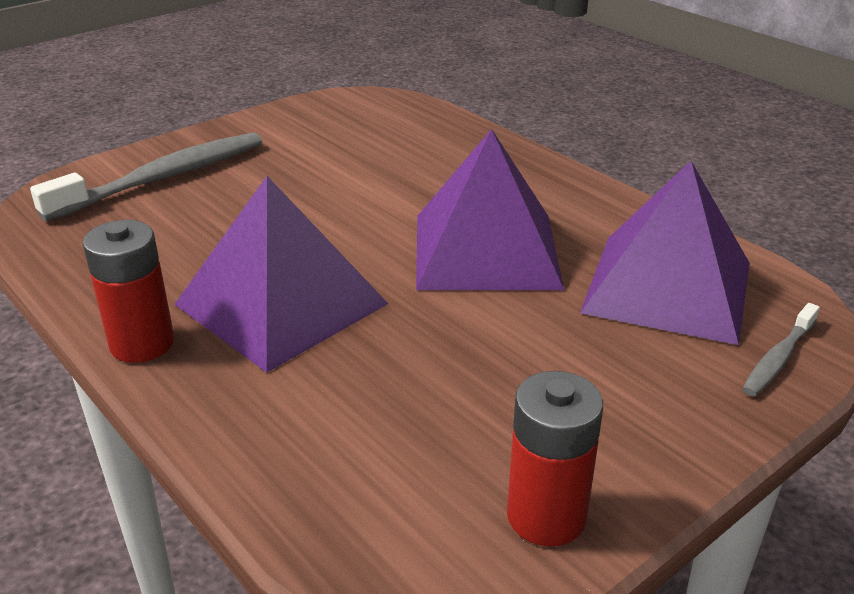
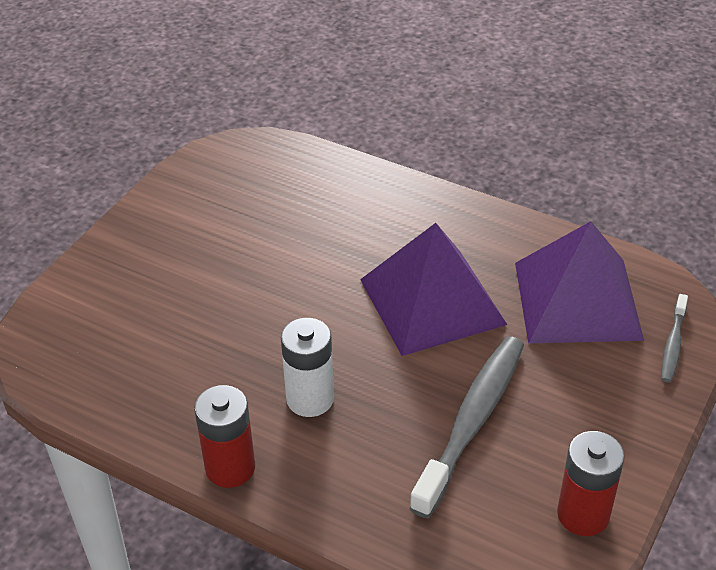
camera: 20 degrees left, 10 degrees up
(163, 178) = (120, 295): grey toothbrush -> grey toothbrush (472, 421)
(281, 304) = (310, 399): purple pyramid -> white battery

